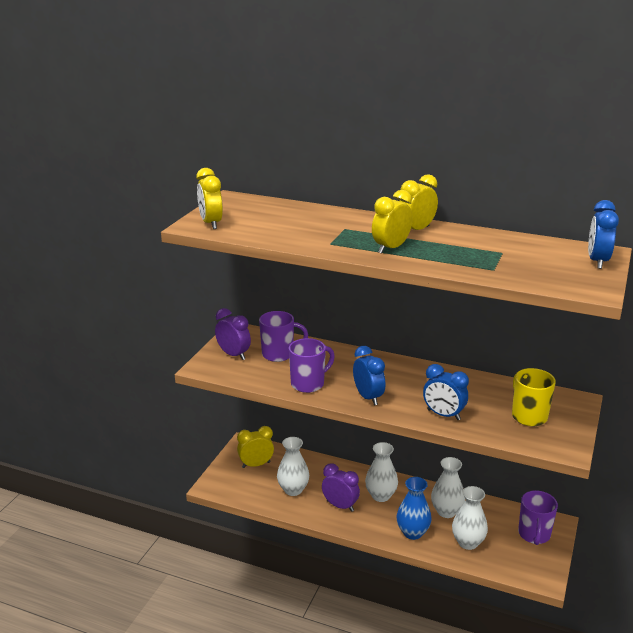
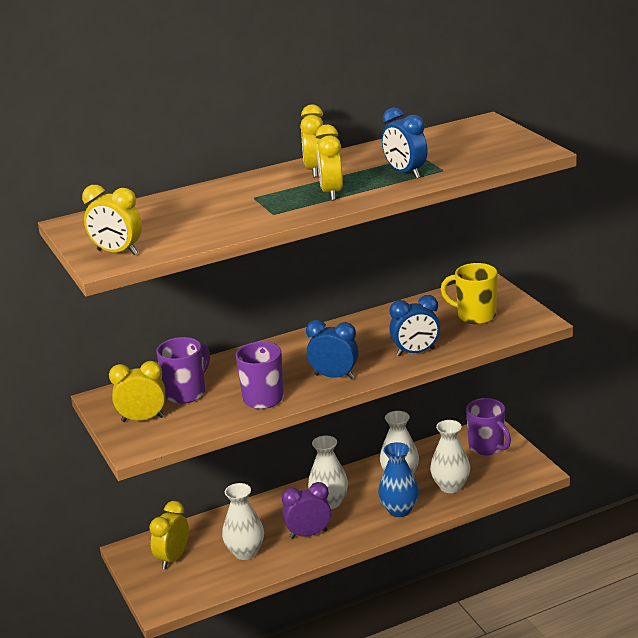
camera: 45 degrees left, 0 degrees up
(233, 355) = (143, 419): purple clock -> yellow clock
(597, 261) = (496, 131): blue clock -> blue clock (405, 173)

